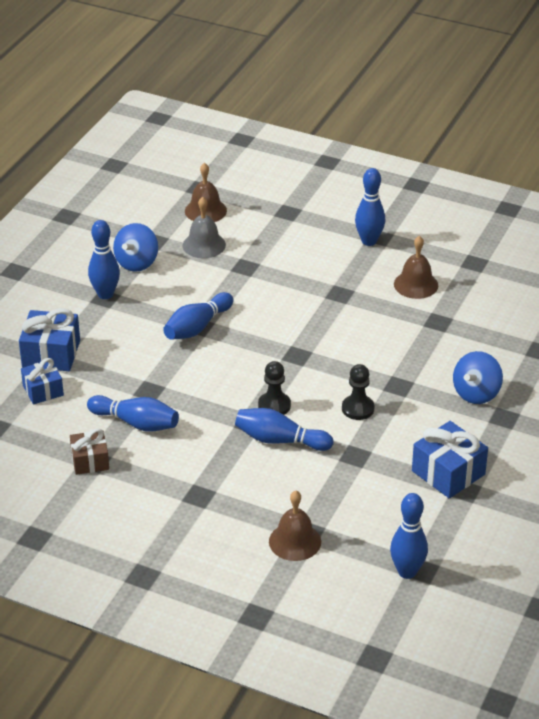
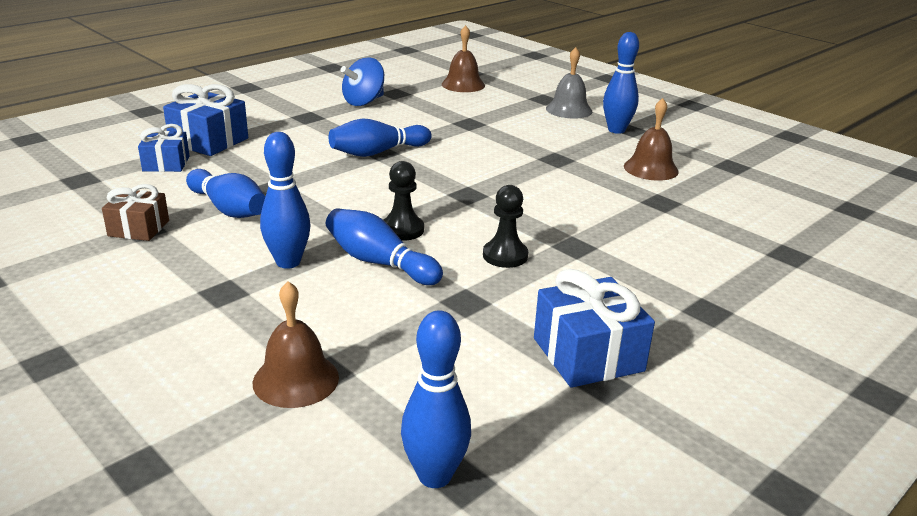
camera: 20 degrees right, 10 degrees down
(105, 294) = (310, 115): blue bowling pin -> blue bowling pin (288, 262)
(204, 245) = (440, 103): grey bell -> grey bell (569, 110)
(476, 393) = (678, 277): blue spinning top -> none

